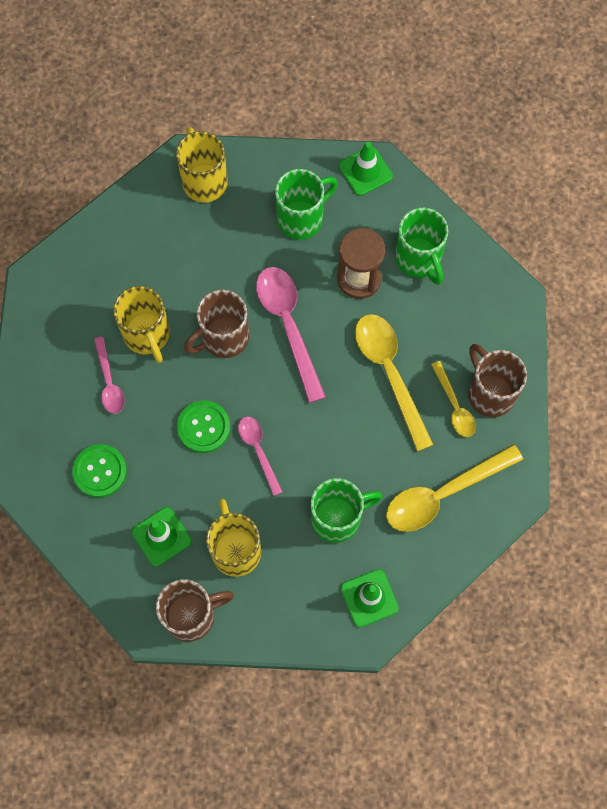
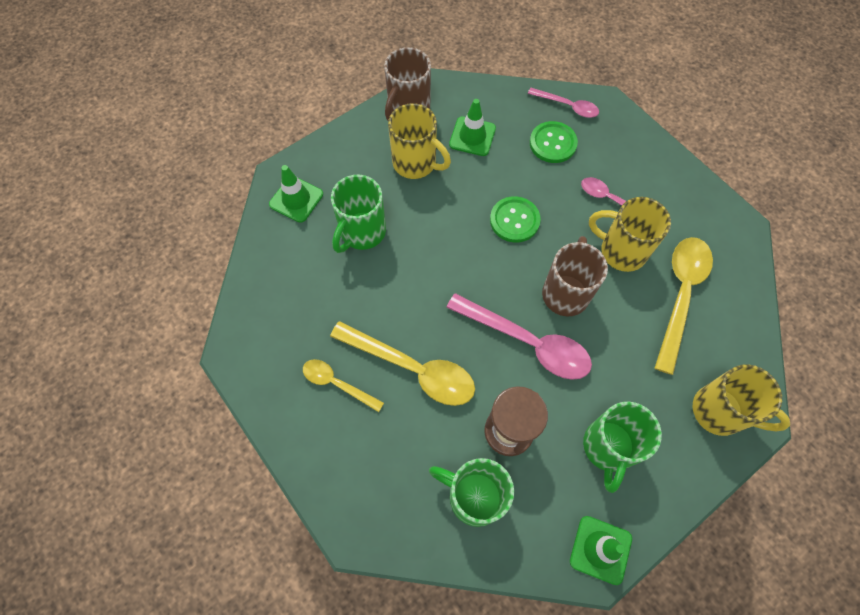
camera: 140 degrees right, 5 degrees down
(258, 451) = (460, 234): pink spoon -> pink spoon (567, 106)
(443, 494) = (294, 307): yellow spoon -> yellow spoon (680, 296)
(490, 393) = (314, 419): brown mug -> none

